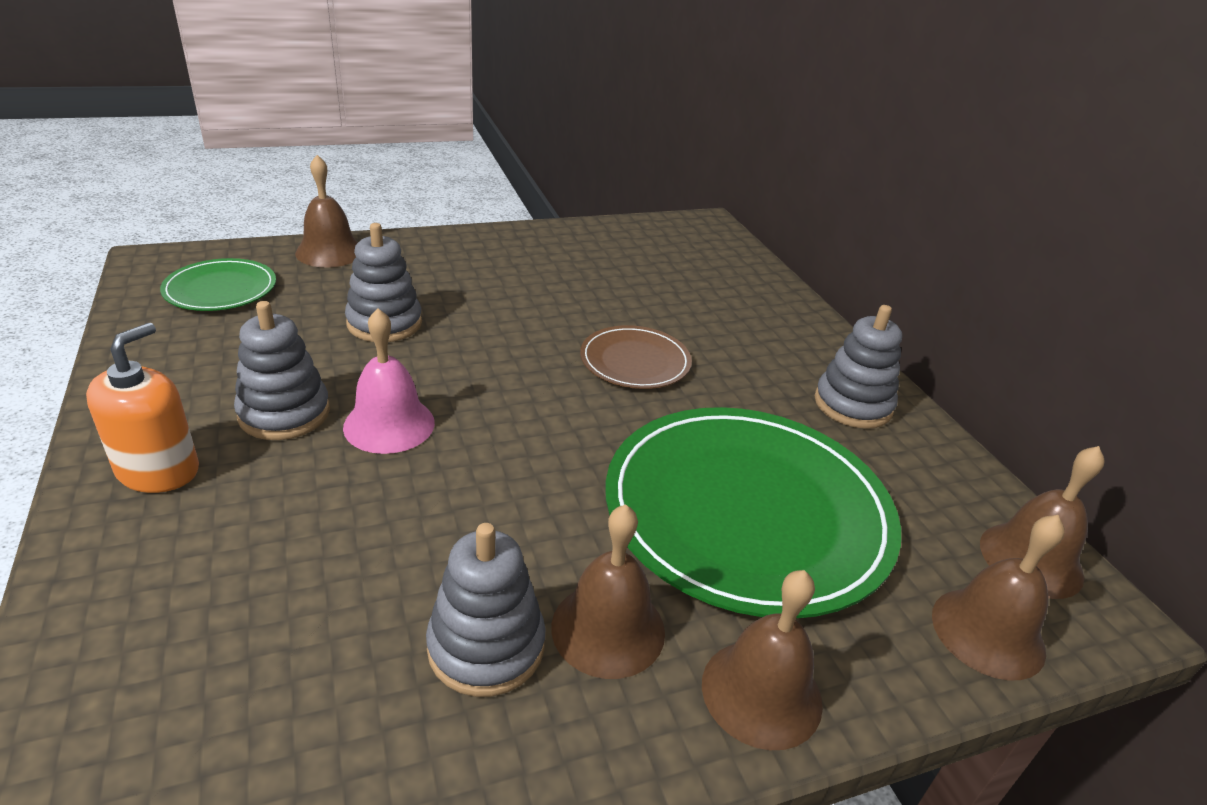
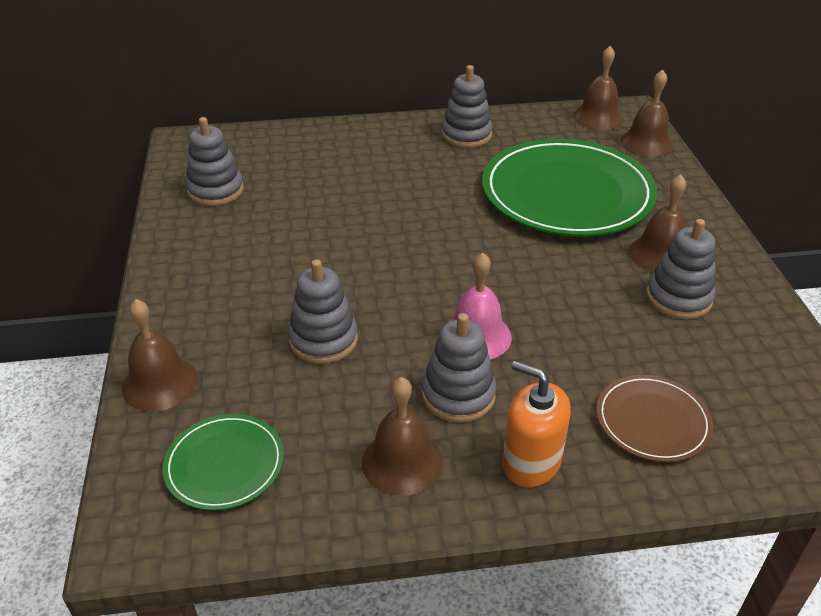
camera: 75 degrees left, 5 degrees up
(625, 246) = (216, 190): none -> grey stacking toy
(635, 361) = (405, 211): brown plate -> brown plate (652, 421)
(761, 693) = (692, 213): brown bell -> brown bell (402, 462)

